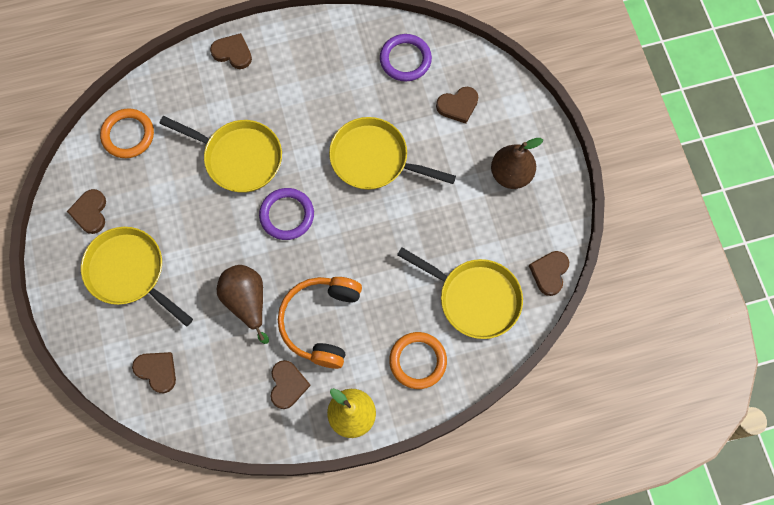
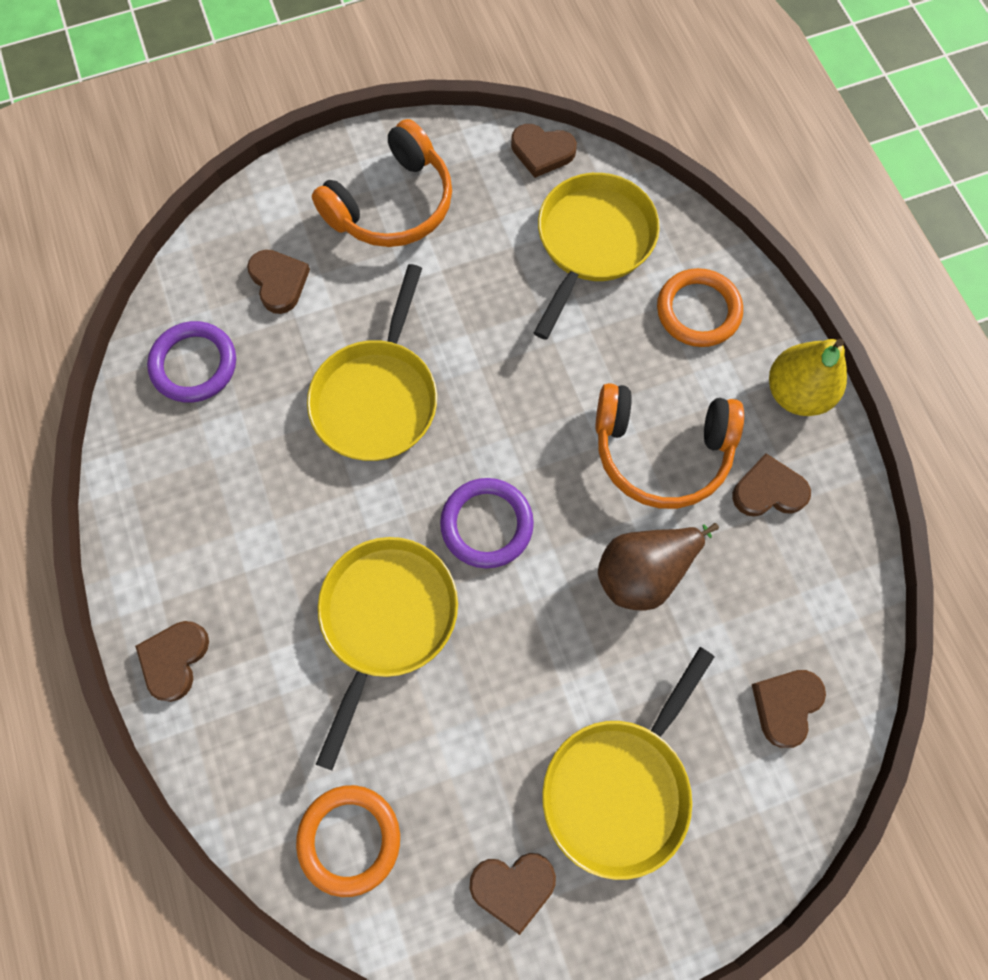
camera: 95 degrees left, 0 degrees up
(511, 174) = (393, 205): brown pear -> orange headphones

